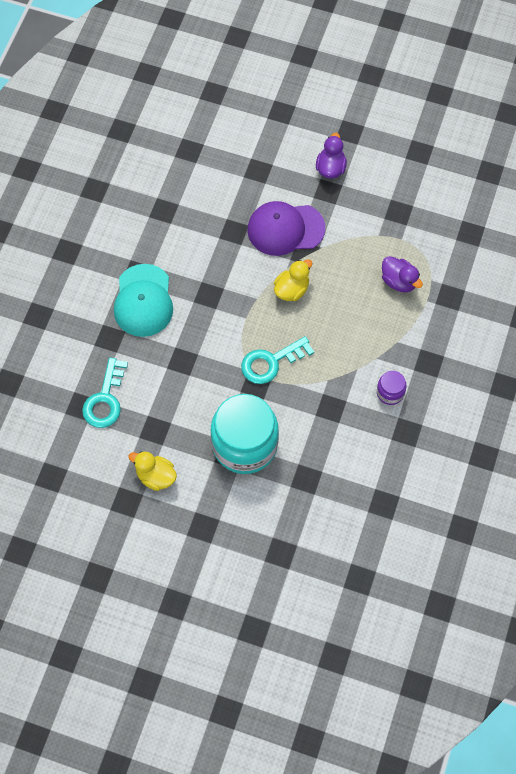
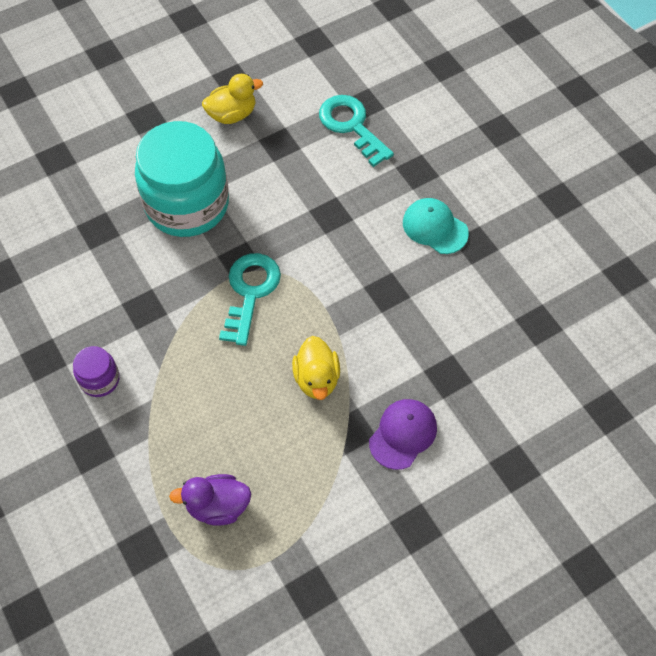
camera: 130 degrees right, 5 degrees down
(143, 301) = (435, 227): turquoise cap -> turquoise cap, size x0.64
(285, 229) = (403, 434): purple cap -> purple cap, size x0.64
(330, 168) = (448, 561): purple duck -> none

